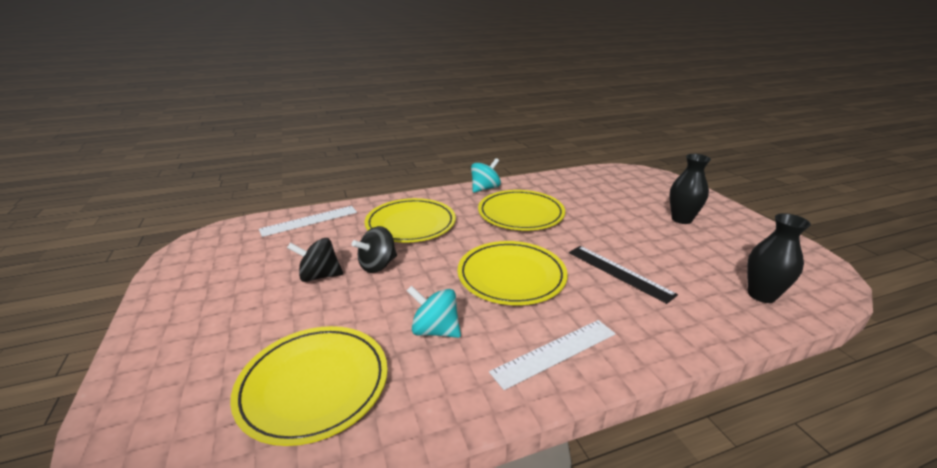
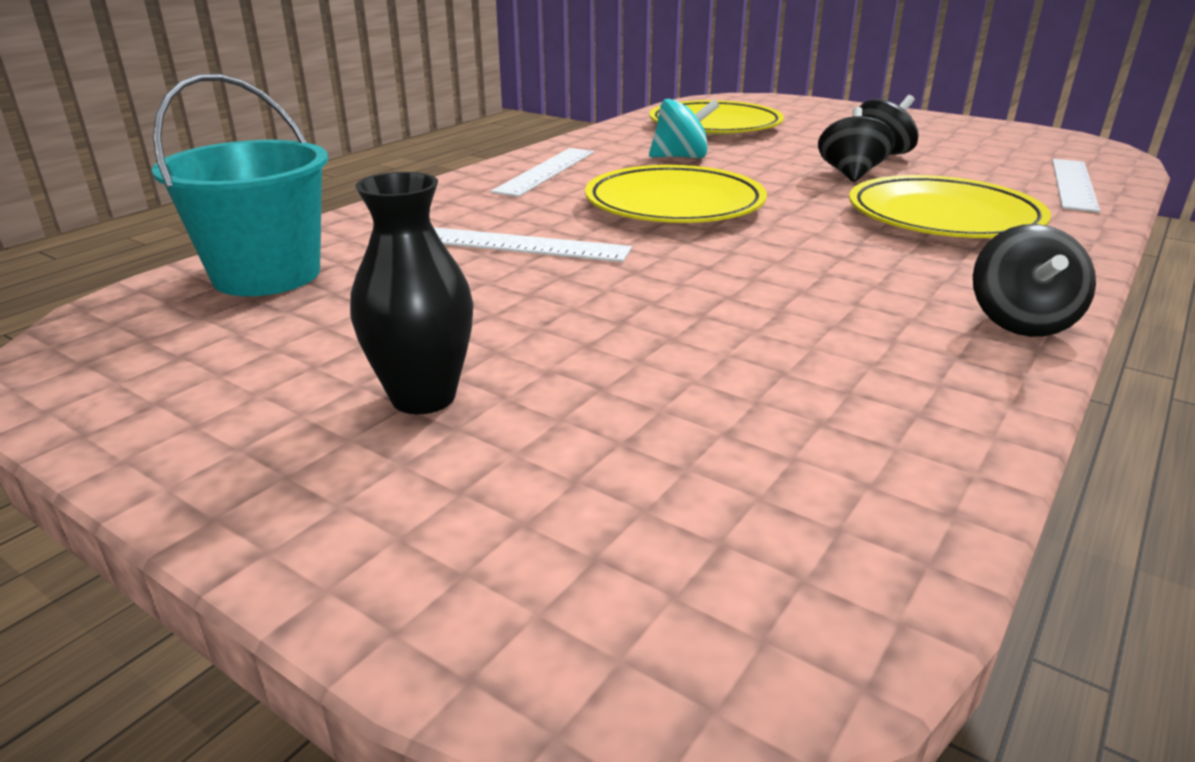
camera: 145 degrees right, 0 degrees up
(485, 188) = (1020, 322): turquoise spinning top -> black spinning top
(520, 214) = (818, 286): yellow plate -> none
(619, 272) = (523, 245): black ruler -> white ruler
(761, 295) = (267, 275): black vase -> turquoise bucket

